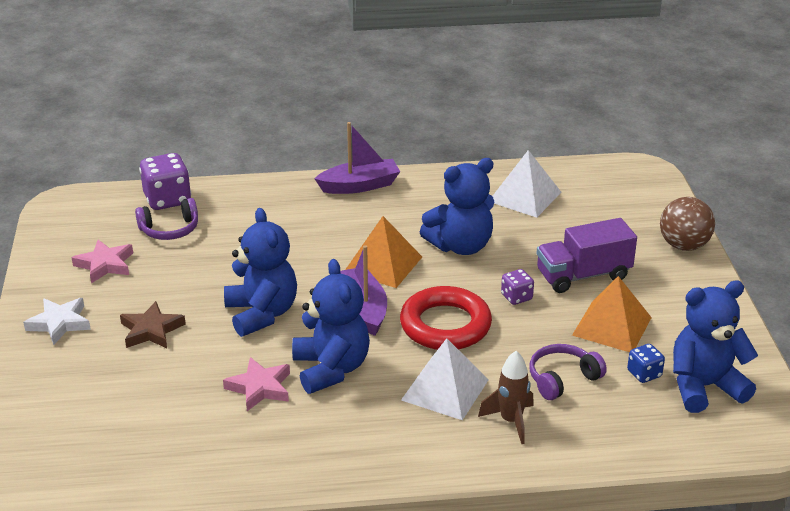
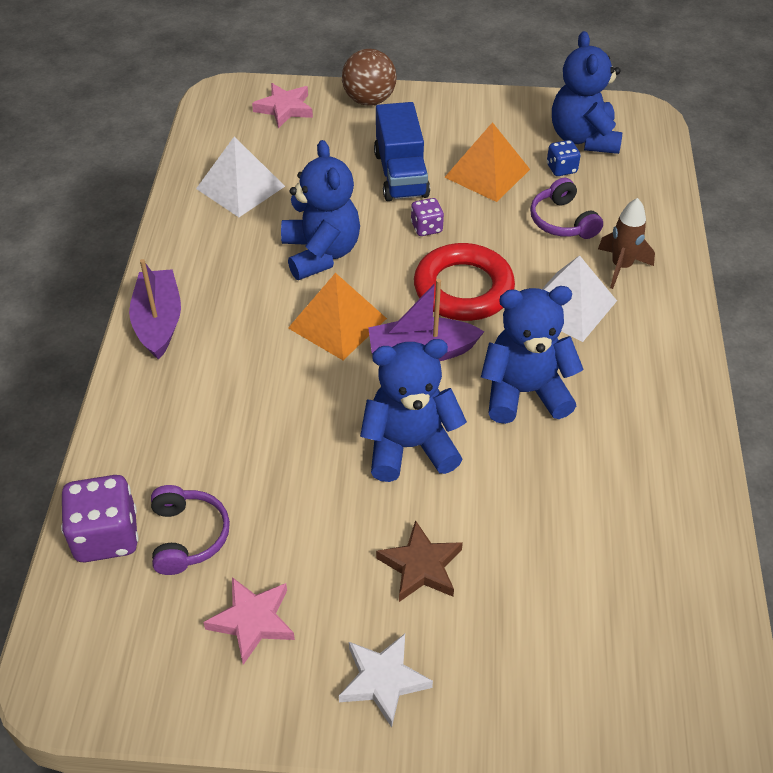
camera: 80 degrees left, 15 degrees up
(260, 388) = (550, 460): pink star -> pink star (284, 108)
(583, 275) = (400, 174): purple truck -> blue truck

